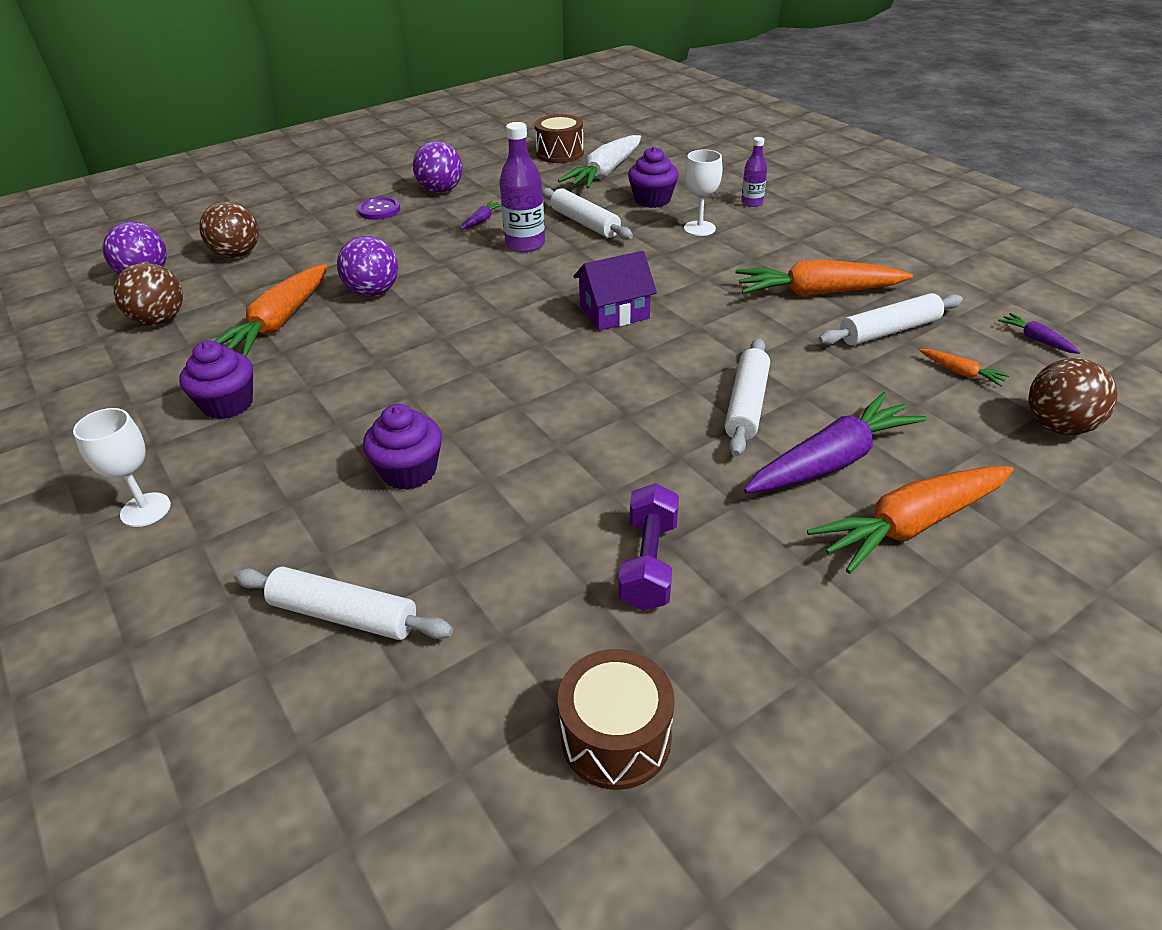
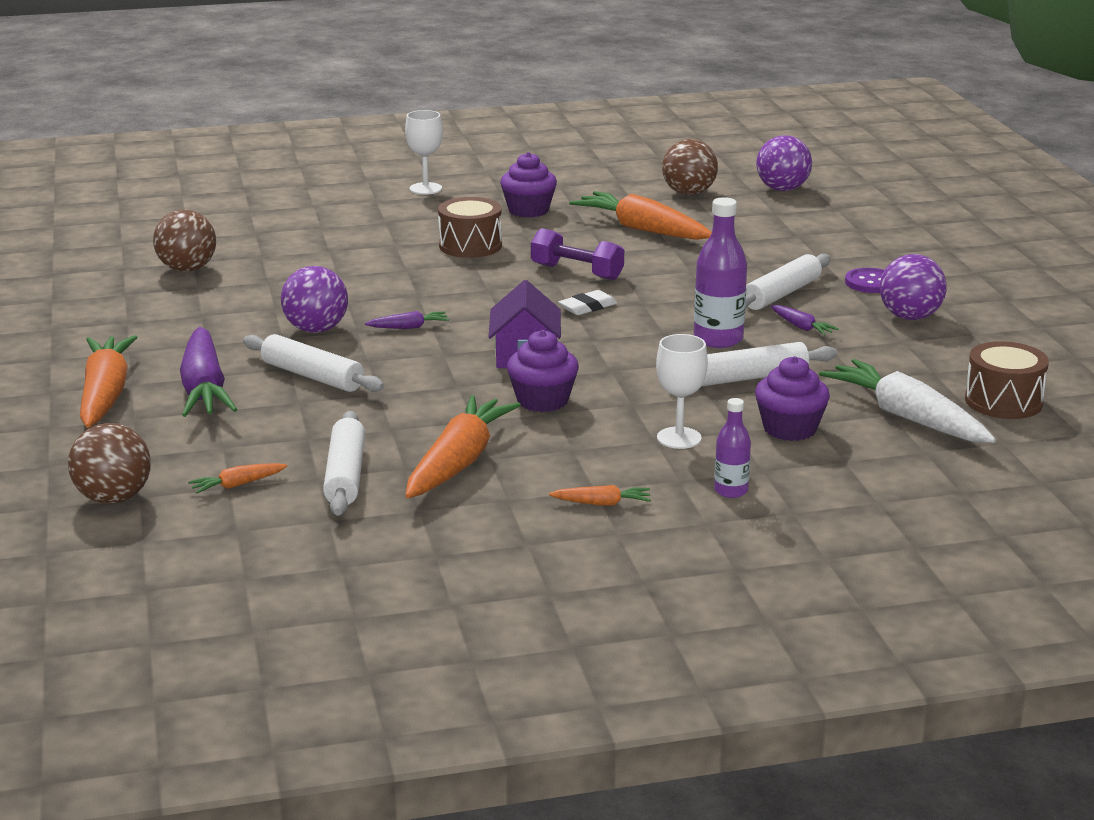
camera: 110 degrees right, 15 degrees down
(237, 254) = (802, 220): brown ball -> brown ball (187, 269)
(344, 615) = (263, 228): white rolling pin -> white rolling pin (781, 294)
(373, 292) = (668, 265): purple ball -> purple ball (316, 329)
(409, 471) = (376, 254): purple cupcake -> purple cupcake (542, 401)
(493, 308) = (588, 307): none -> white eraser
(616, 737) = (88, 277): brown drum -> brown drum (470, 246)
(649, 563) = (192, 307): purple dumbbell -> purple dumbbell (577, 272)
(812, 234) = (602, 503): none -> orange carrot
(1036, 339) = (237, 550): purple carrot -> purple carrot (409, 327)

